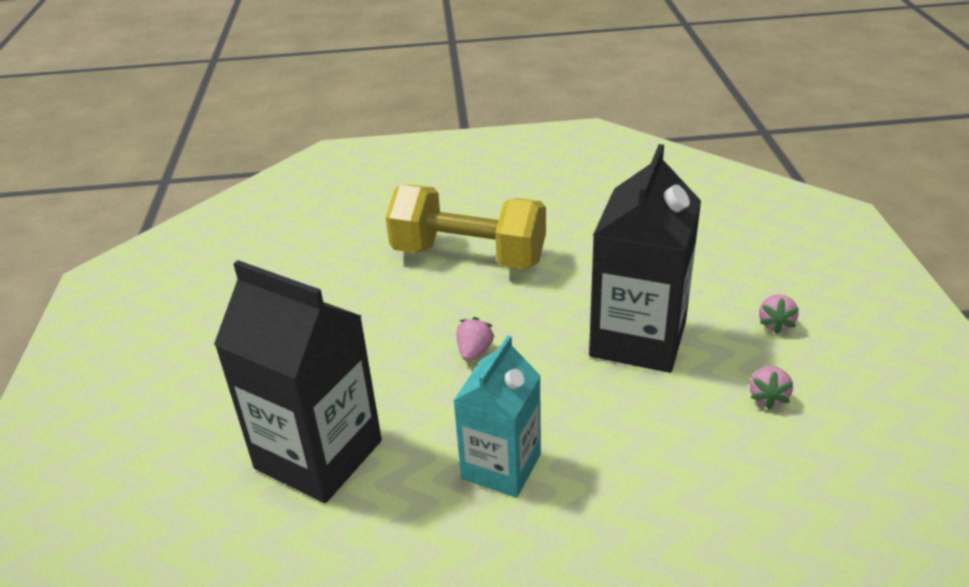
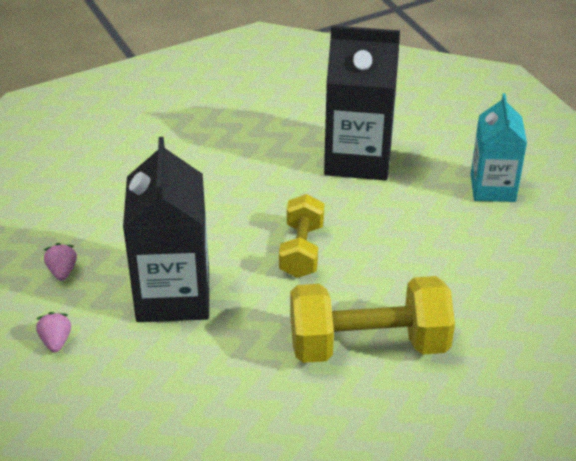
camera: 155 degrees right, 5 degrees up
(474, 351) = (301, 250): pink strawberry -> yellow dumbbell
(501, 466) = (237, 180): turquoise carton -> turquoise carton (492, 188)

